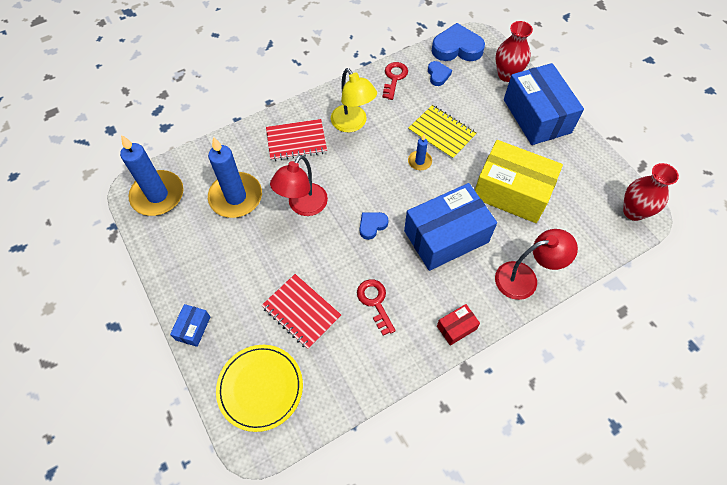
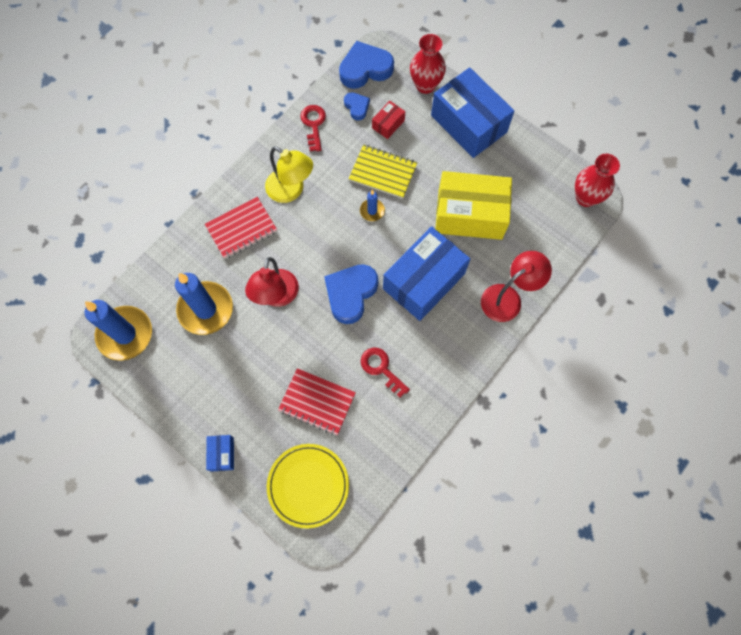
camera: 20 degrees left, 10 degrees up
(372, 225) = (350, 294): blue heart -> blue heart, size x1.89
(456, 327) = (462, 366): red box -> red box (388, 124)

